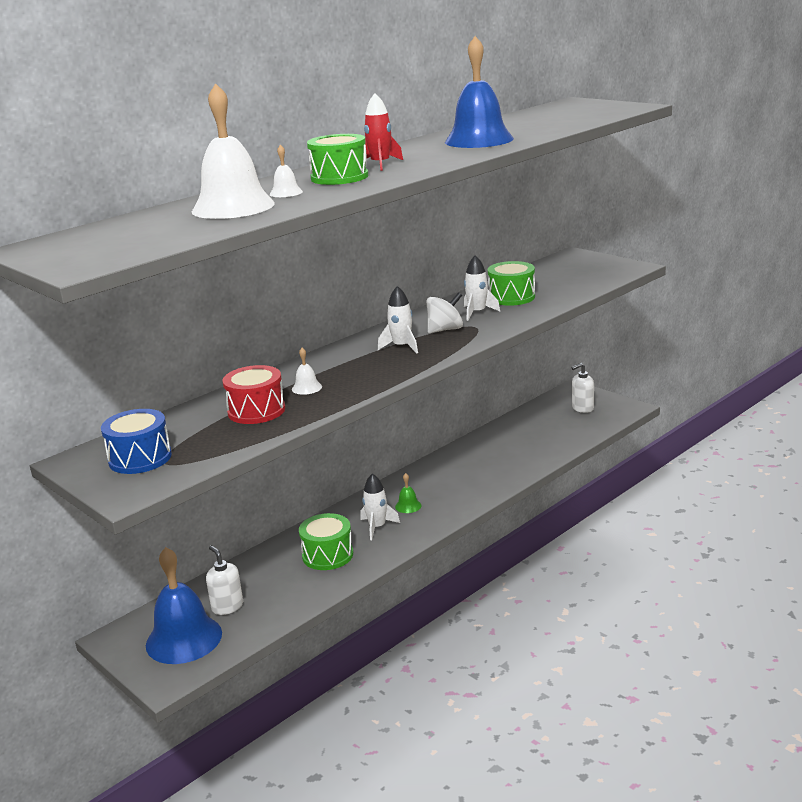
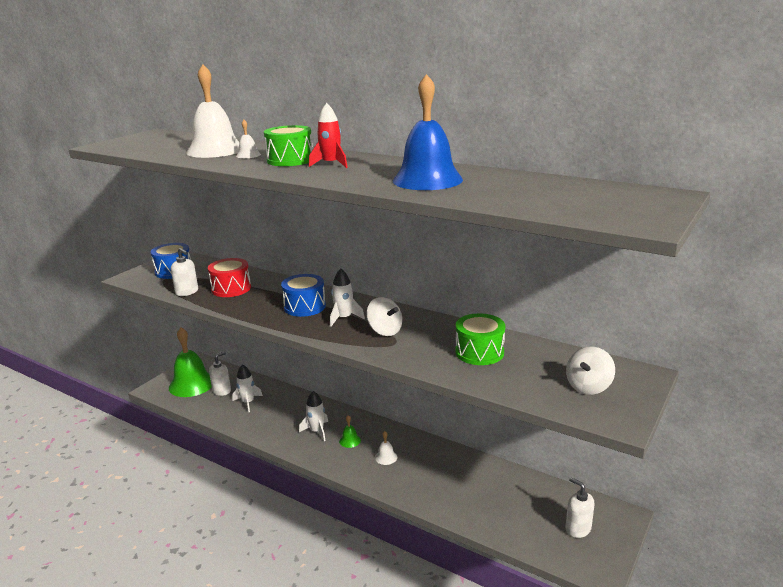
camera: 75 degrees right, 0 degrees up
(184, 639) = (192, 384): blue bell -> green bell
(239, 440) = (187, 292): none -> white soap dispenser
(306, 388) = (266, 297): white bell -> white bell (386, 457)
(327, 555) = (279, 416): green drum -> none
(355, 366) = (304, 307): none -> blue drum
(477, 313) = (430, 340): white rocket -> white rocket (248, 402)
(584, 270) = (588, 386): none -> white spinning top

